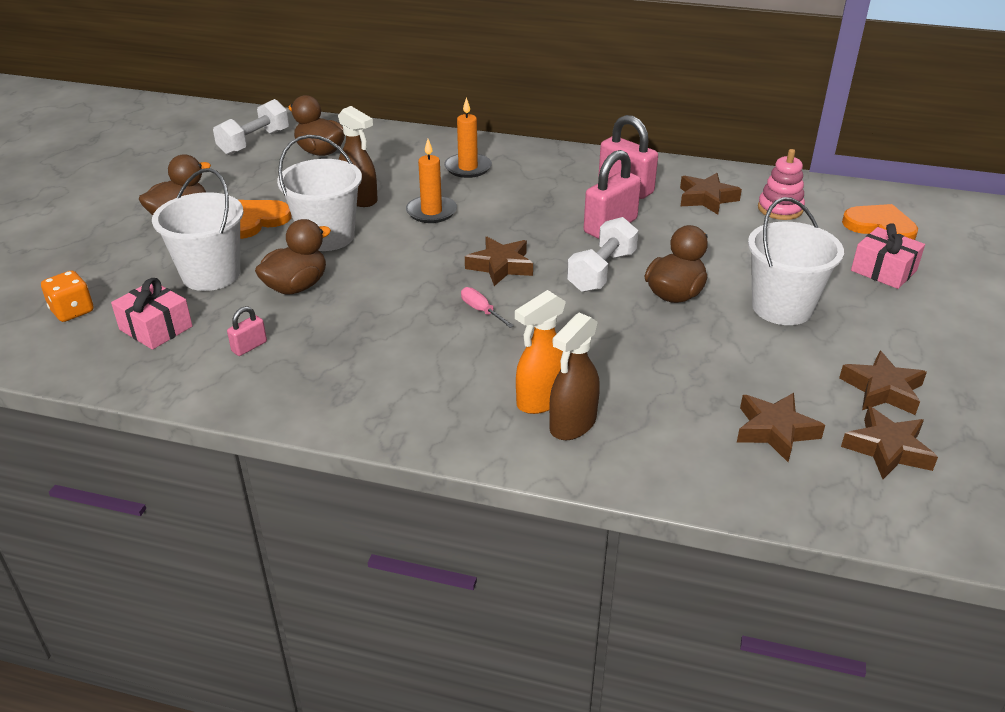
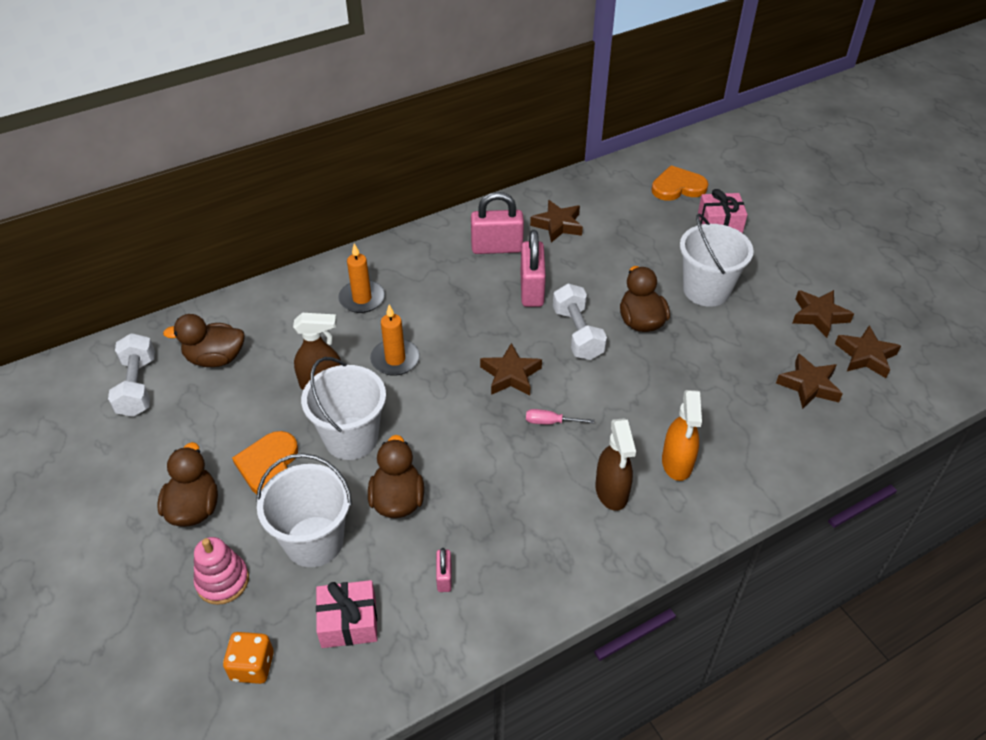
camera: 45 degrees left, 10 degrees up
(572, 424) = (715, 466): brown spray bottle -> brown spray bottle (611, 492)
(780, 209) = (610, 207): pink stacking toy -> pink stacking toy (222, 581)

